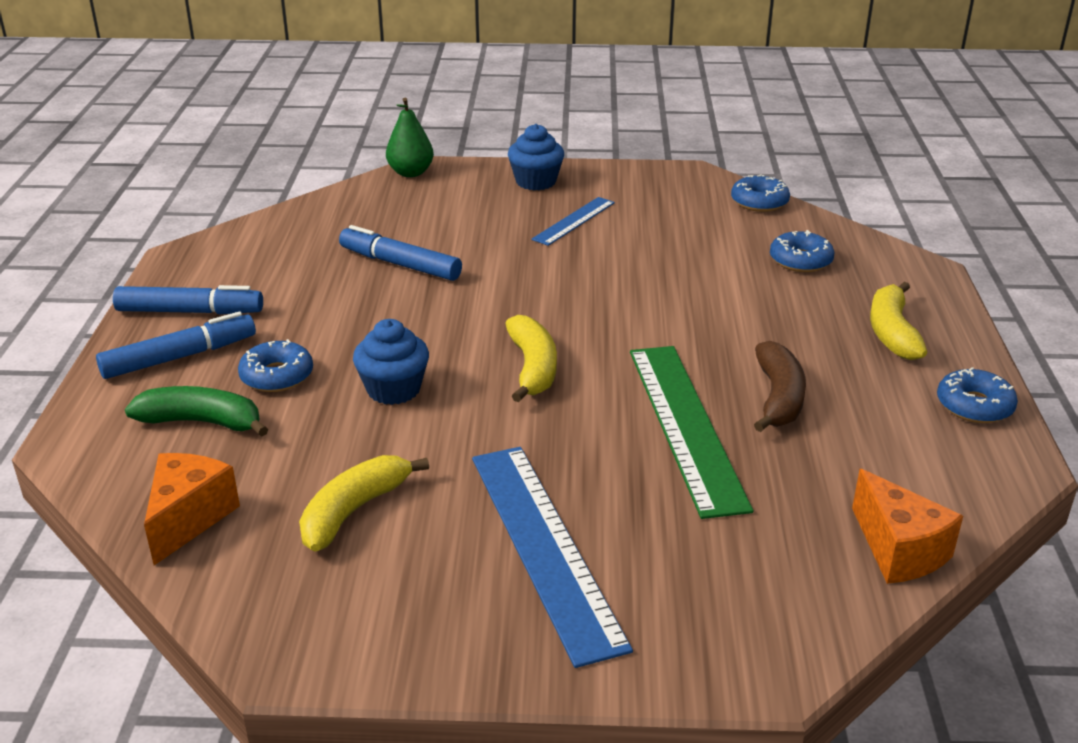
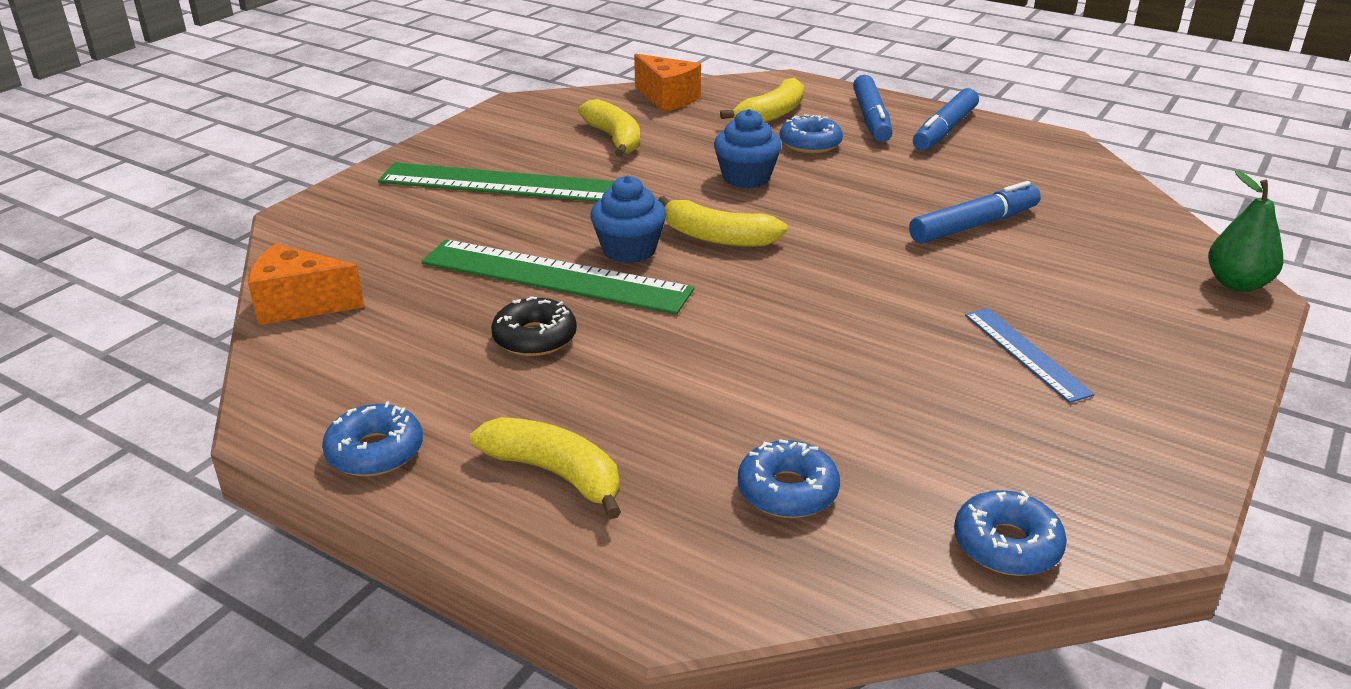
camera: 120 degrees right, 0 degrees up
(202, 422) = (772, 114): green banana -> yellow banana
(536, 182) = (1174, 364): blue cupcake -> blue cupcake (629, 250)
(544, 547) = (499, 183): blue ruler -> green ruler
(778, 398) = (535, 338): brown banana -> black donut

